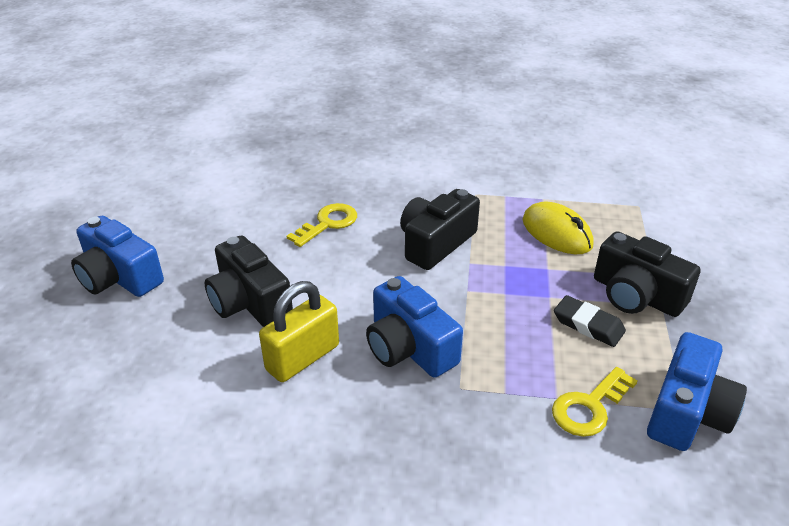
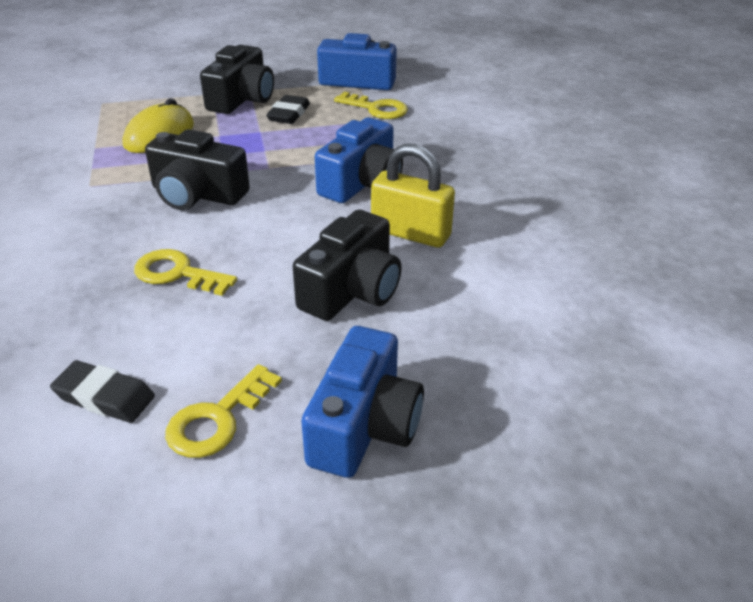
camera: 110 degrees left, 0 degrees up
(176, 224) = (217, 419): none -> yellow key
(228, 190) = (105, 397): none -> black eraser

